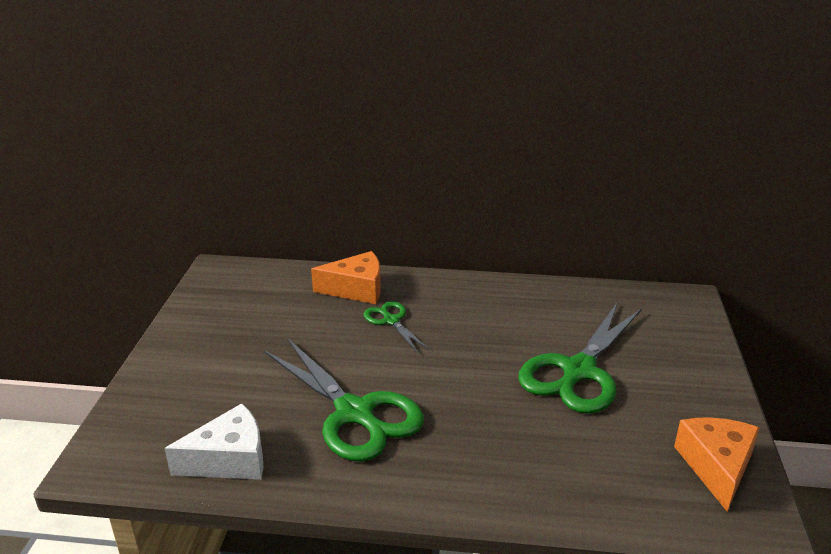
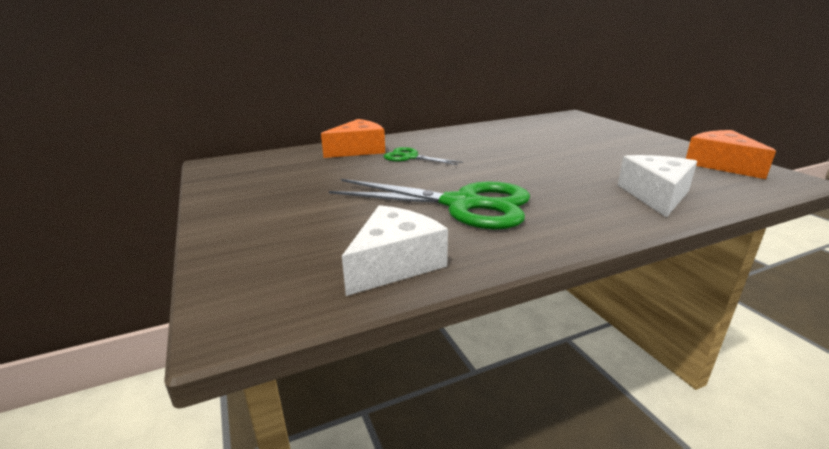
camera: 30 degrees left, 5 degrees down
(553, 480) = (656, 195): none -> white cheese
(578, 371) = (572, 150): green scissors -> none

